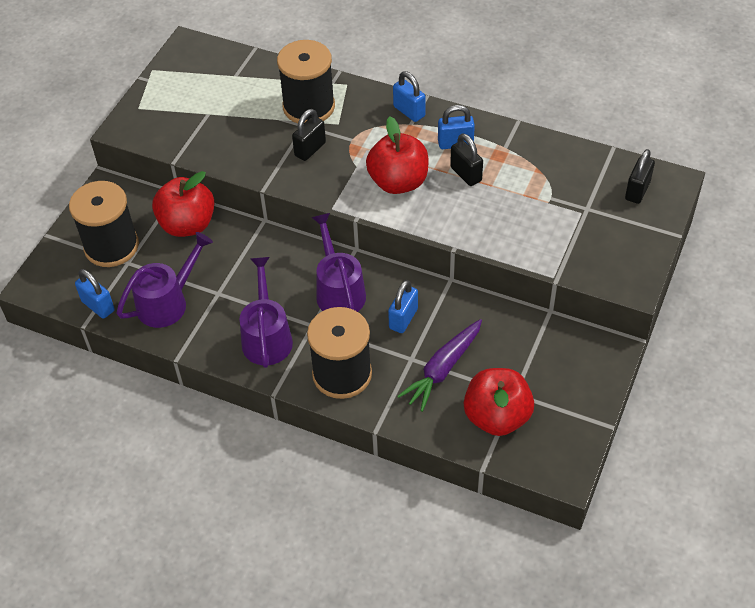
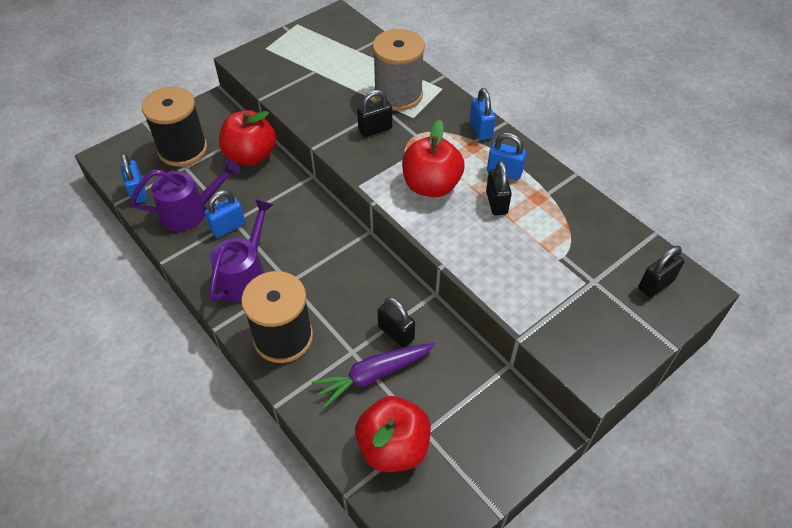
camera: 25 degrees right, 0 degrees up
(309, 106) = (398, 95): black spool -> grey spool
(338, 290) = (331, 260): purple watering can -> none
(403, 319) = (369, 311): blue padlock -> blue padlock (228, 227)
(439, 327) = (396, 333): none -> black padlock

